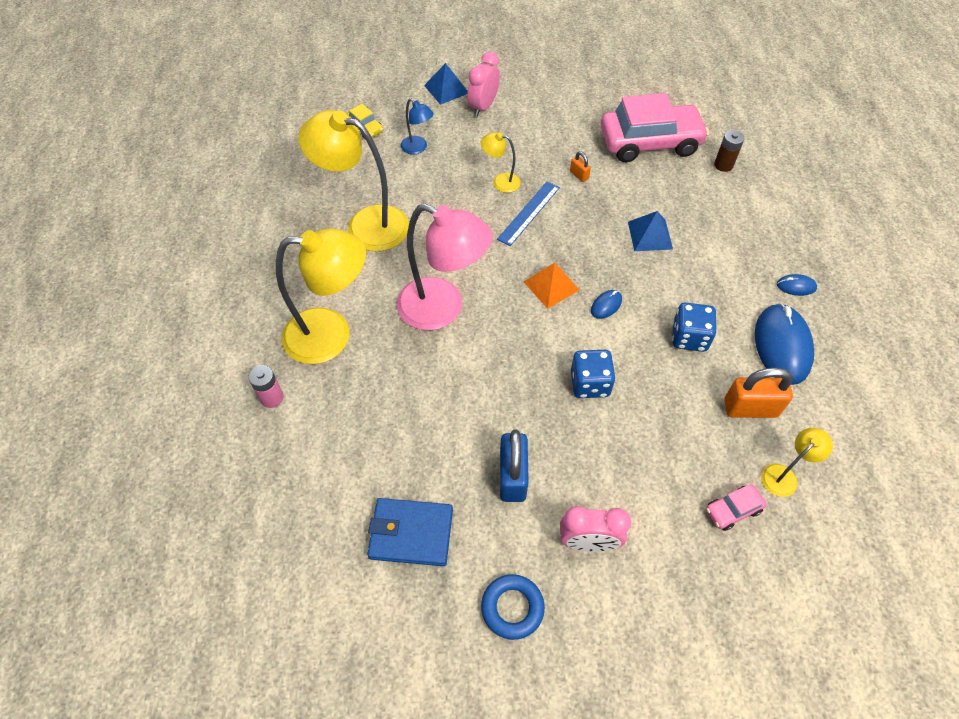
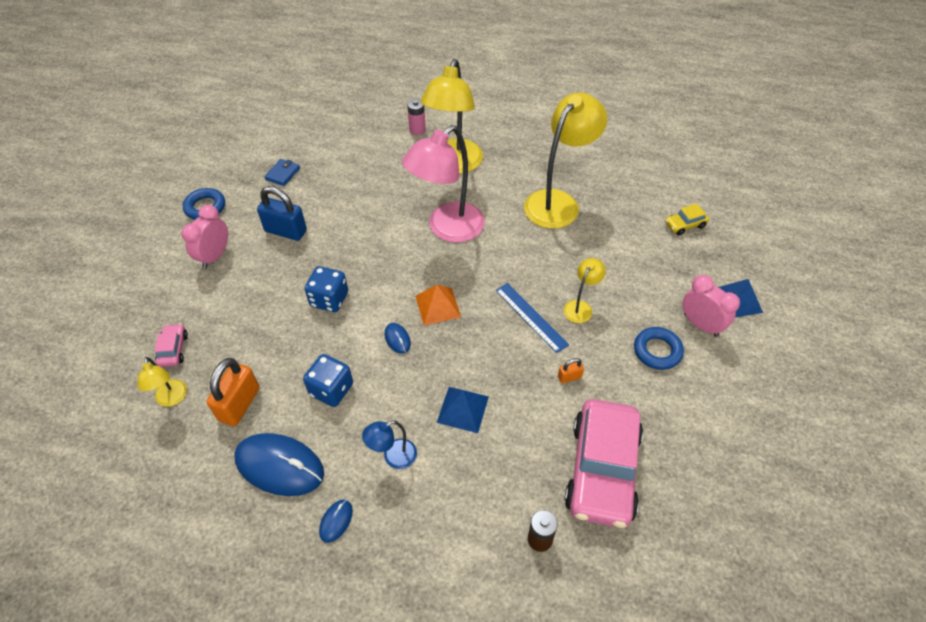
camera: 110 degrees right, 5 degrees down
(411, 533) = (283, 174): blue wallet -> blue wallet, size x0.57
(418, 148) = (646, 256): blue lamp -> blue lamp (393, 457)
(524, 128) = (657, 351): none -> blue ring

